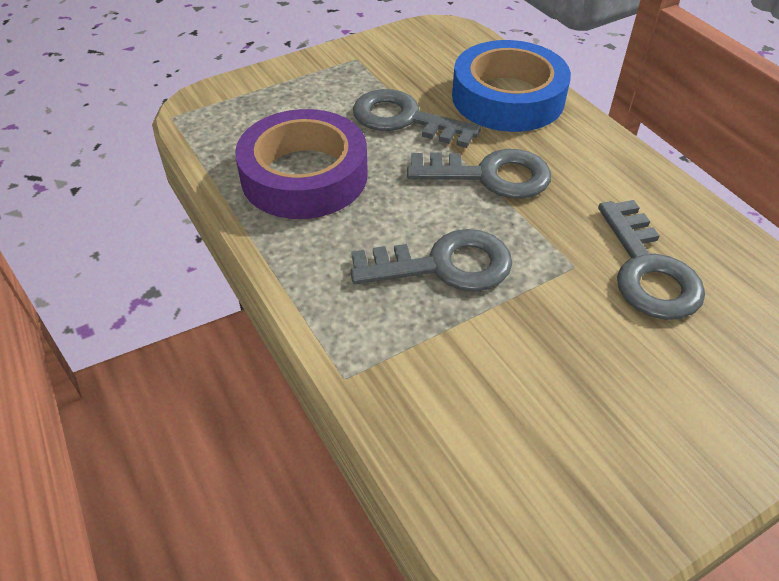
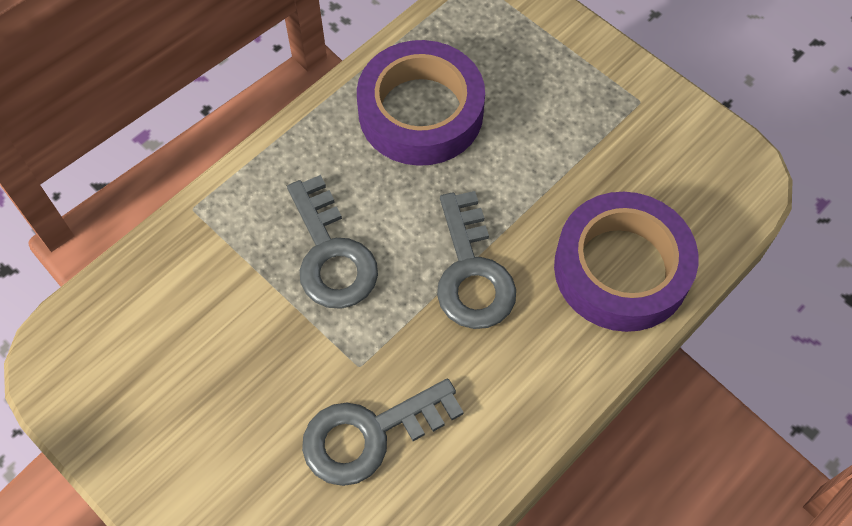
camera: 75 degrees right, 15 degrees up
(404, 119) = (541, 174): grey key -> none
(508, 97) = (621, 269): blue tape -> purple tape

